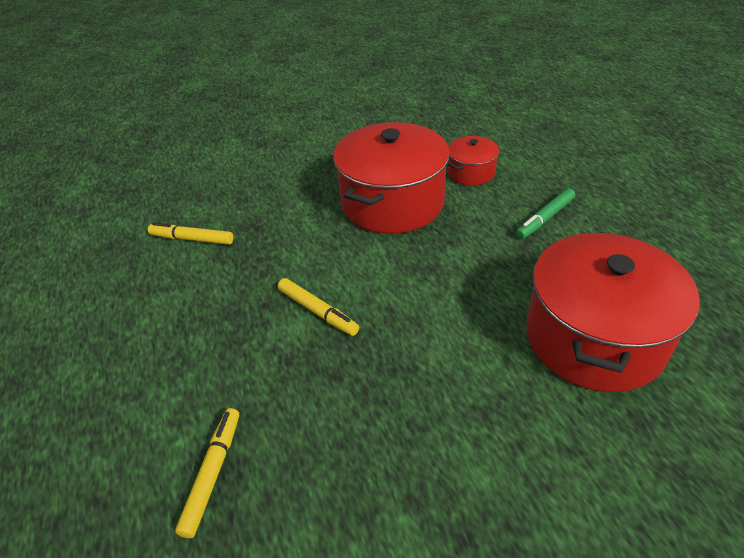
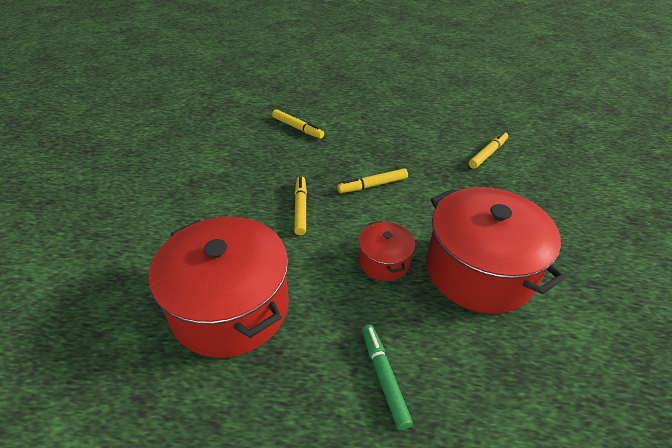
camera: 115 degrees right, 0 degrees up
(412, 358) = (300, 208): none -> yellow marker
(471, 172) = (507, 363): red pot -> red pot (384, 261)

